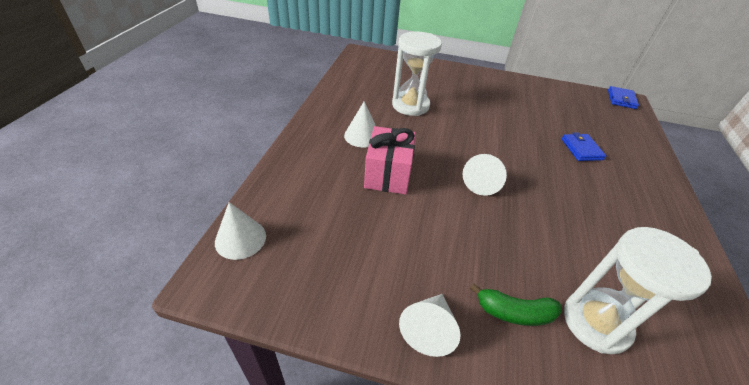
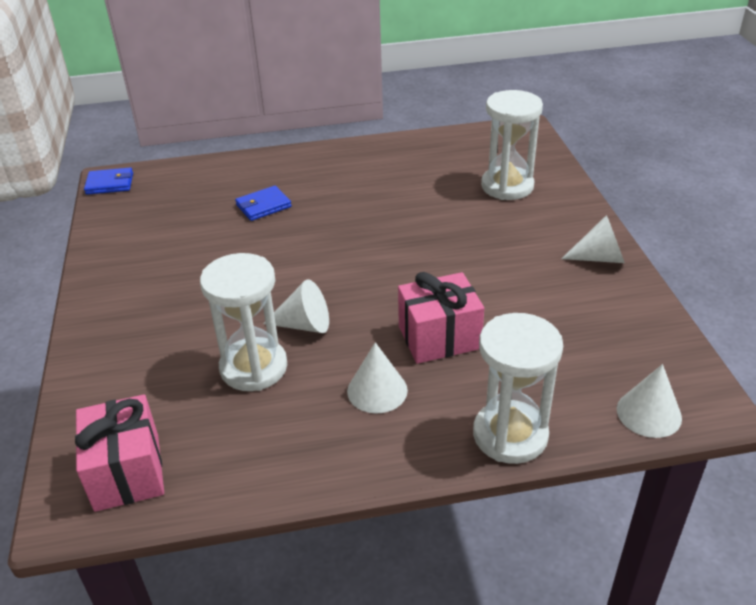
camera: 110 degrees left, 5 degrees down
(288, 168) = (510, 435): none -> white hourglass
(369, 65) = (127, 472): none -> pink gift
(481, 183) = (390, 264): white cone -> white cone (304, 324)
(514, 312) = (538, 221): green banana -> none

